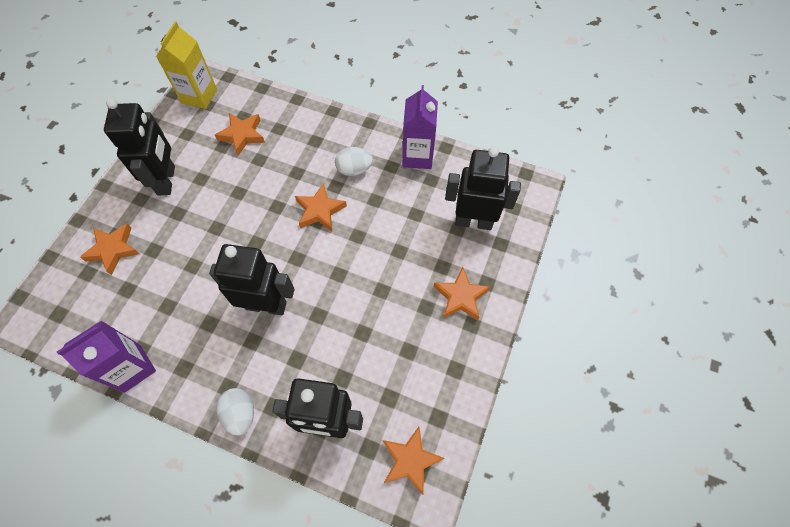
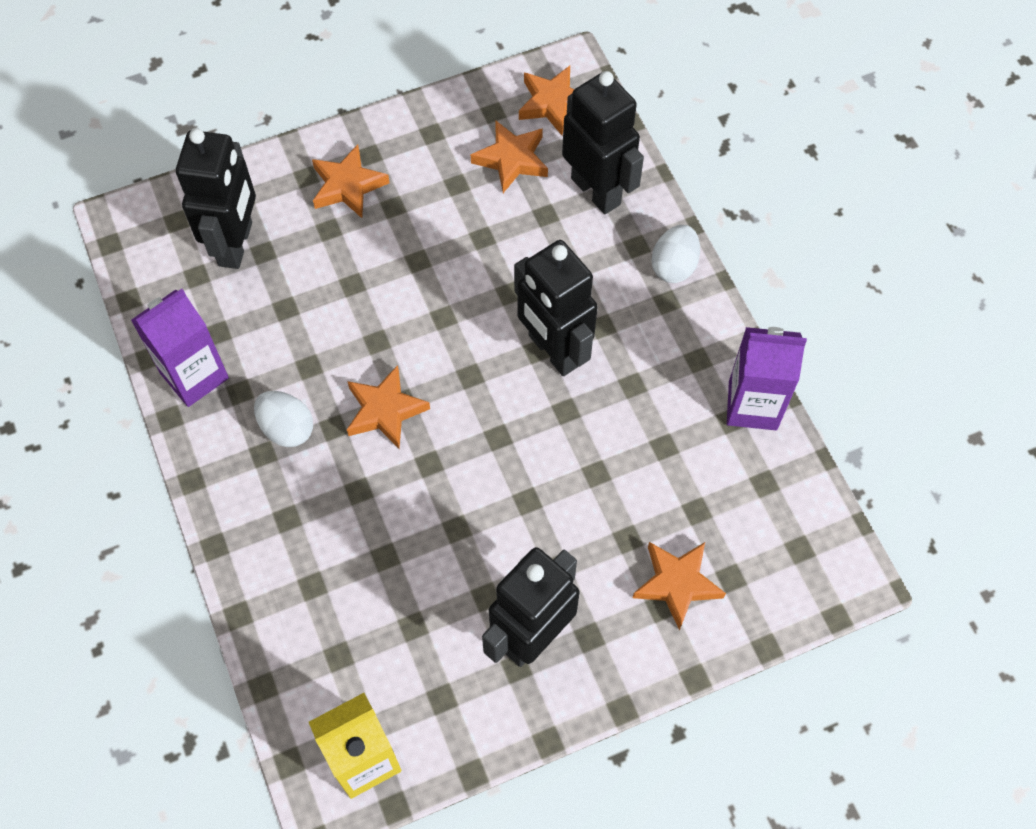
camera: 135 degrees left, 0 degrees up
(242, 135) = (369, 620): orange star -> orange star (511, 159)
(473, 221) = (236, 244): black robot -> black robot turned 135 degrees counterclockwise

